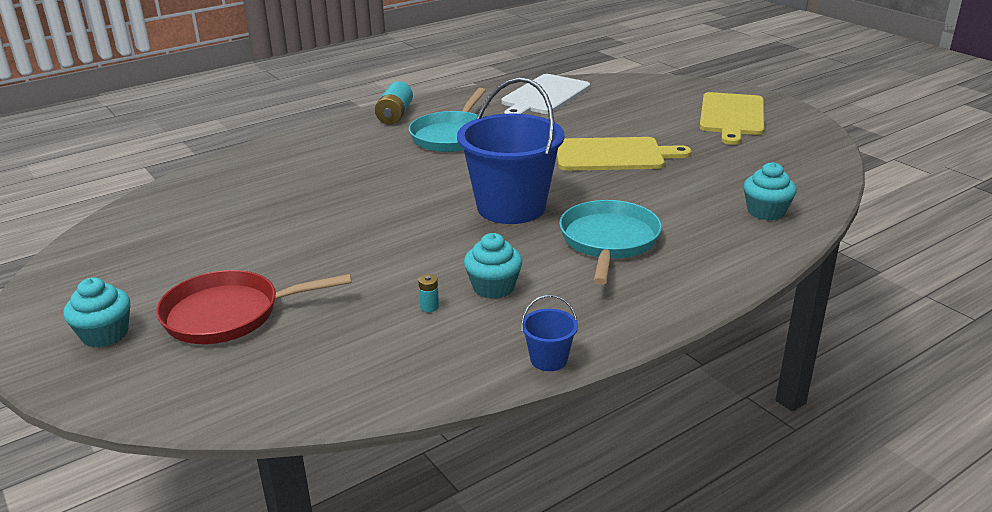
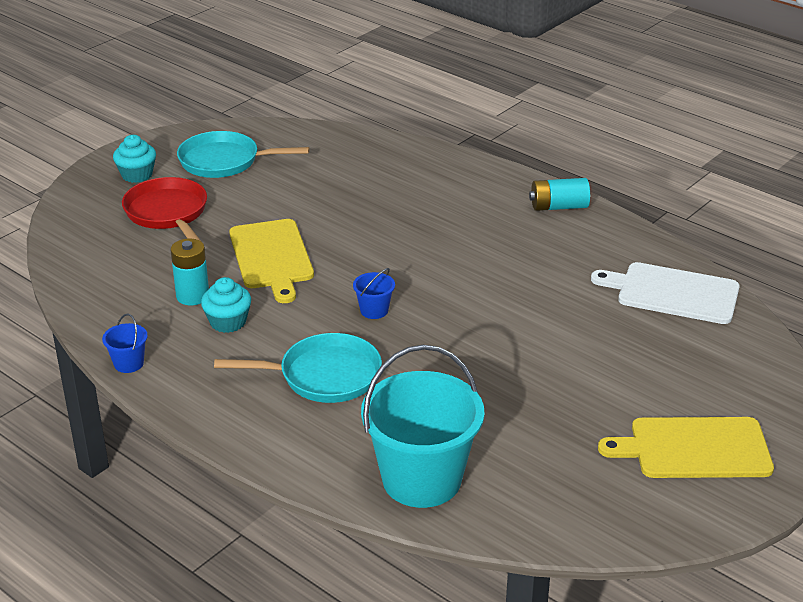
camera: 75 degrees right, 5 degrees up
(429, 307) = (192, 296): turquoise battery -> turquoise battery, size x2.18
(452, 136) = (523, 250): turquoise pan -> turquoise pan (224, 161)
(511, 207) = (374, 310): blue bucket -> blue bucket, size x0.41
(613, 155) = (524, 361): yellow cutting board -> yellow cutting board (271, 257)
(766, 212) = (421, 479): turquoise cupcake -> turquoise bucket

